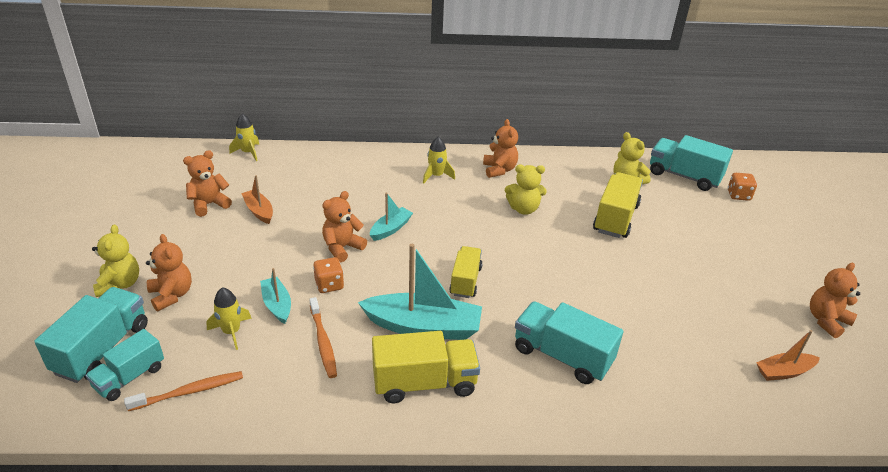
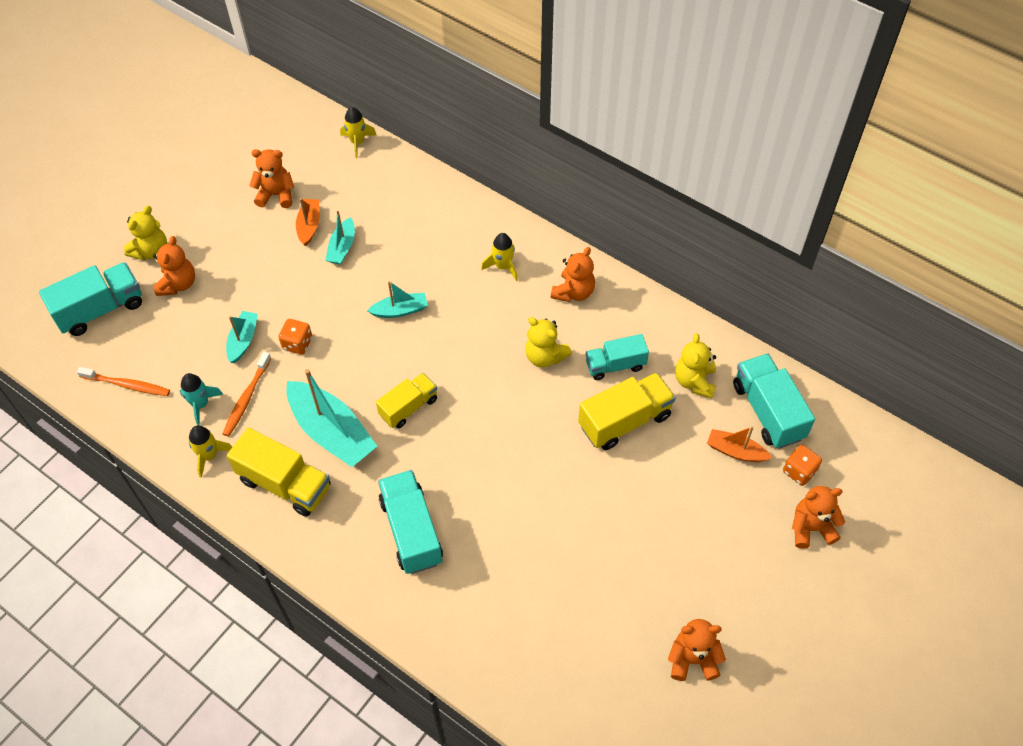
camera: 40 degrees right, 20 degrees up
(130, 377) = (100, 347): turquoise truck -> turquoise truck (615, 365)
(231, 332) = (192, 347): yellow rocket -> yellow rocket (209, 456)
(283, 368) = (201, 404): none -> turquoise rocket
(302, 213) = (342, 247): none -> turquoise boat
(342, 248) = (341, 309): orange teddy bear -> orange teddy bear (811, 528)
(784, 372) = (582, 673): orange boat -> orange boat (735, 451)

